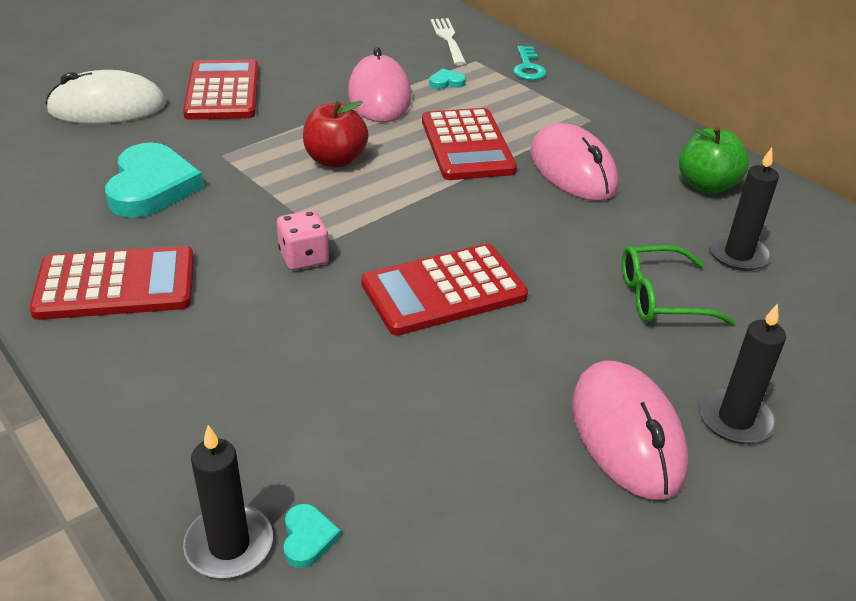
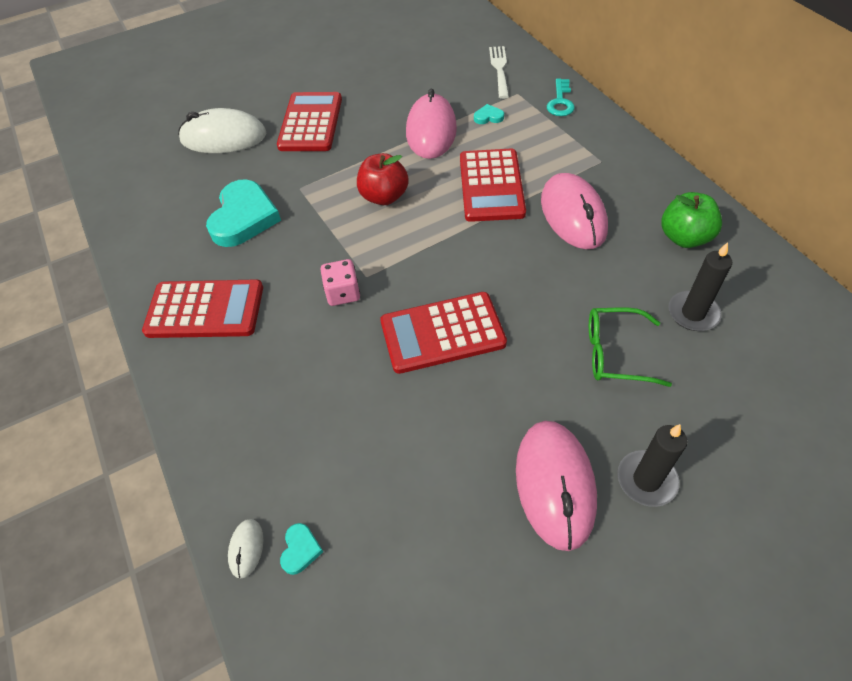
camera: 15 degrees right, 15 degrees up
(229, 545) = (246, 548): black candle -> white mouse

